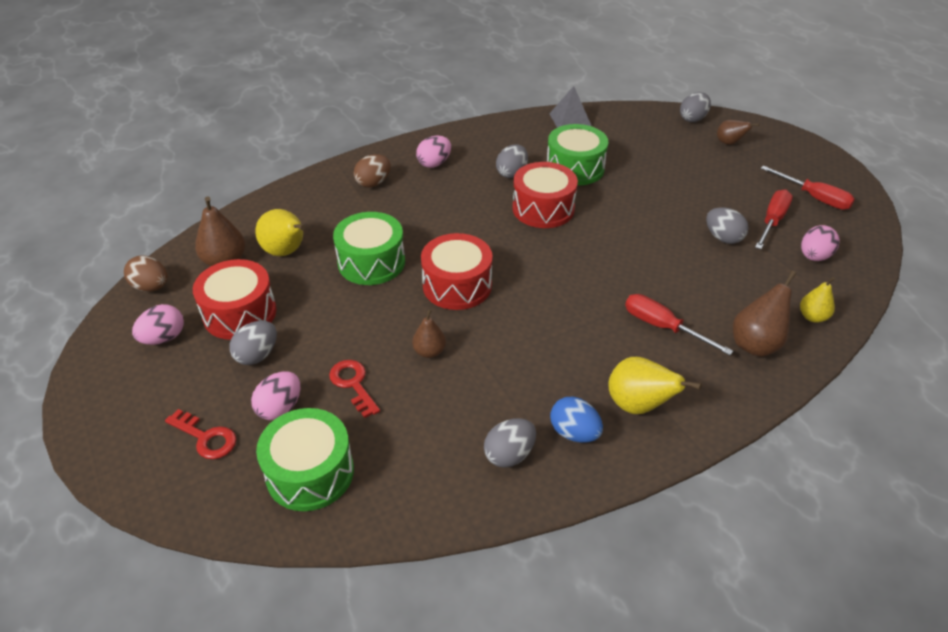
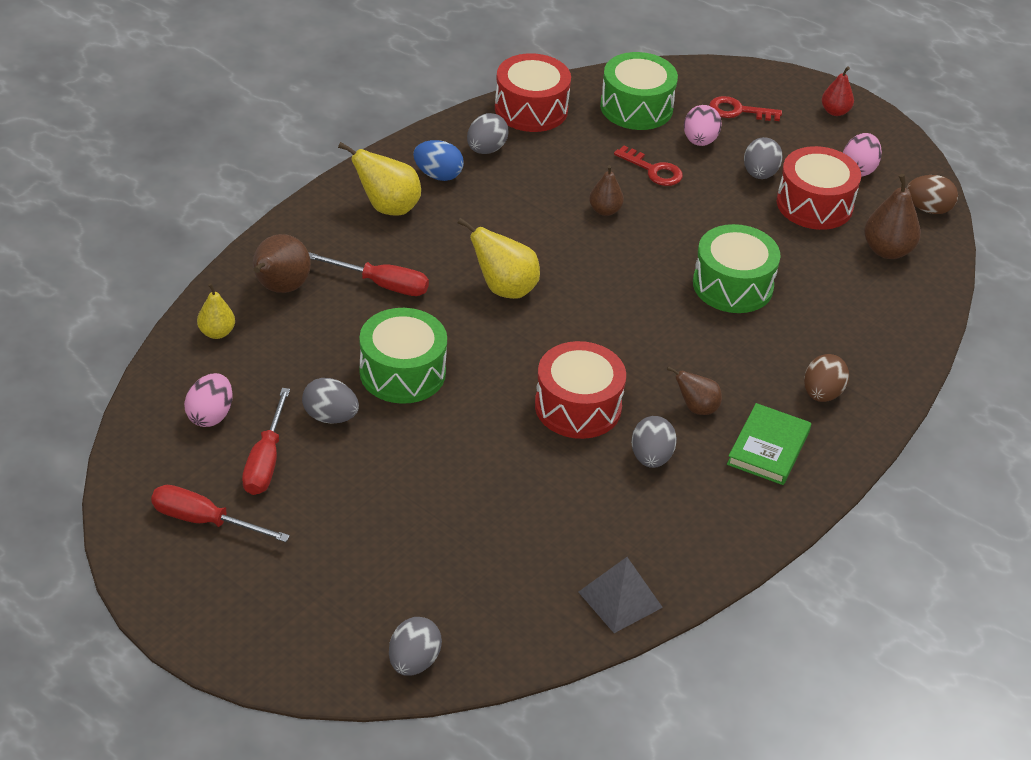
camera: 155 degrees right, 0 degrees up
(110, 410) = (835, 111): none -> red pear
(286, 252) = (835, 275): yellow pear -> yellow pear (504, 288)
(434, 163) = (768, 448): pink egg -> green book
(457, 285) = (621, 280): red drum -> red drum (531, 109)
(575, 168) = (567, 490): green drum -> green drum (402, 372)
(729, 143) = (342, 612): brown pear -> brown pear (696, 408)

